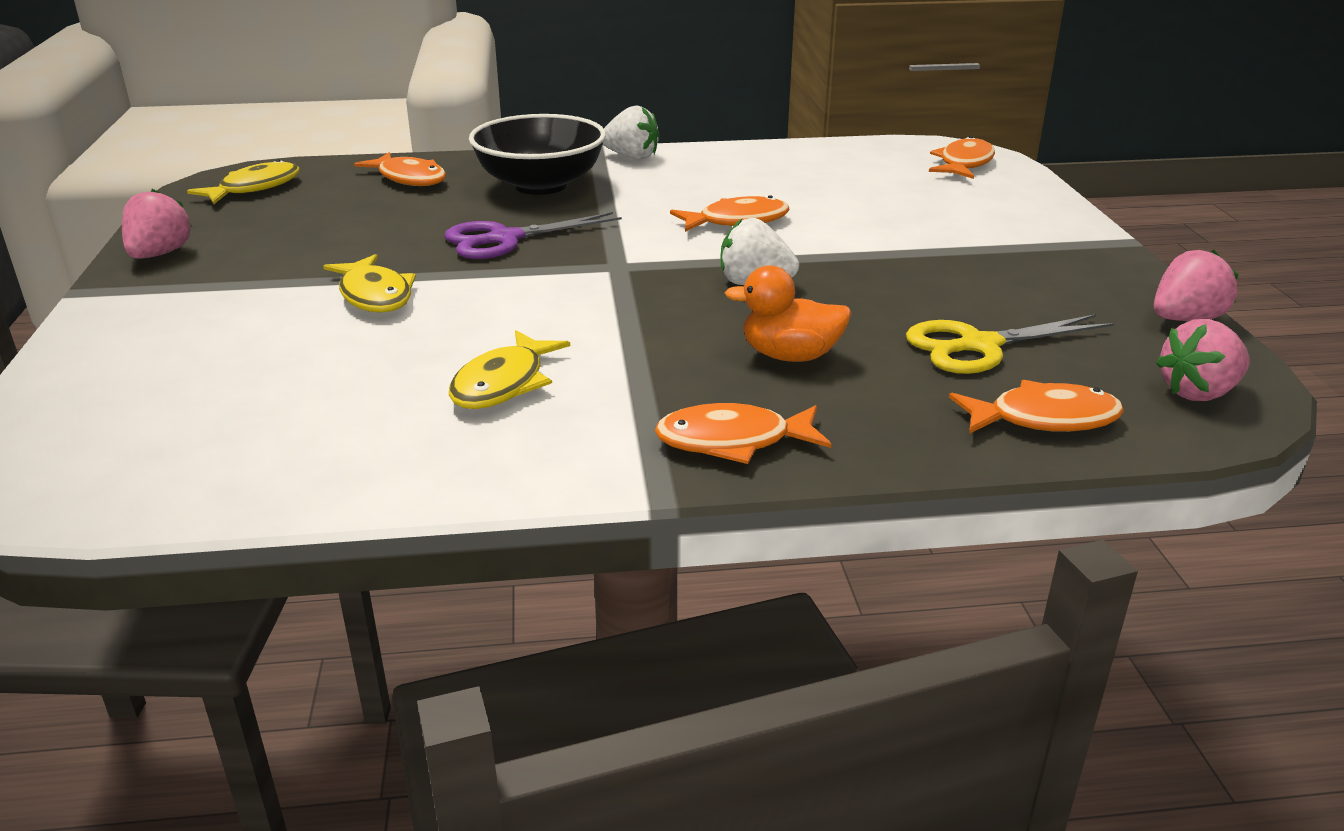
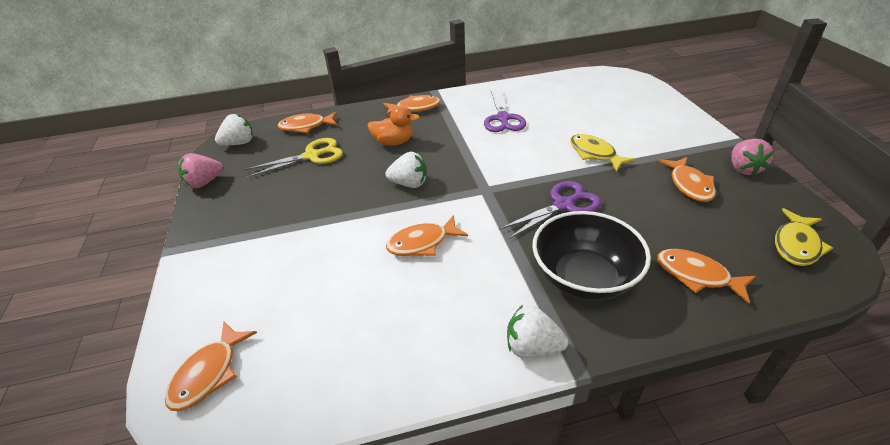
camera: 175 degrees right, 10 degrees up
(281, 244) = (689, 185): none -> orange fish
(503, 384) = (503, 118): yellow fish -> purple scissors
(1198, 392) = (239, 143): pink strawberry -> white strawberry

